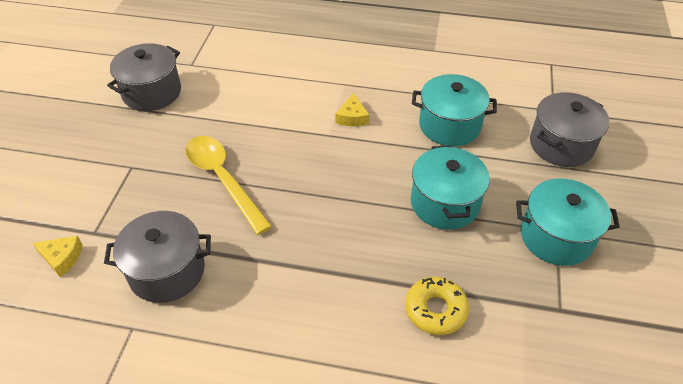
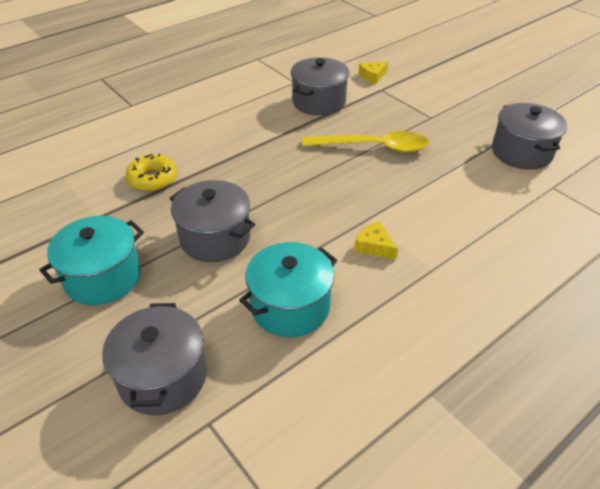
camera: 130 degrees right, 5 degrees down
(444, 203) = (215, 238): turquoise pot -> grey pot

